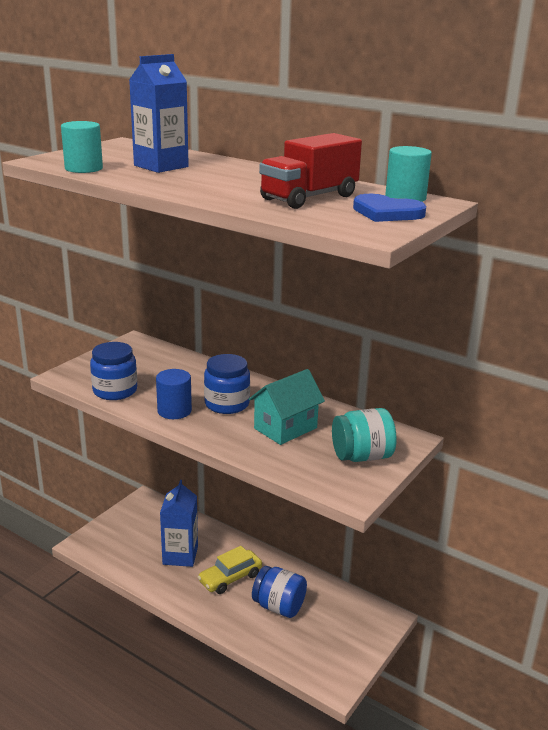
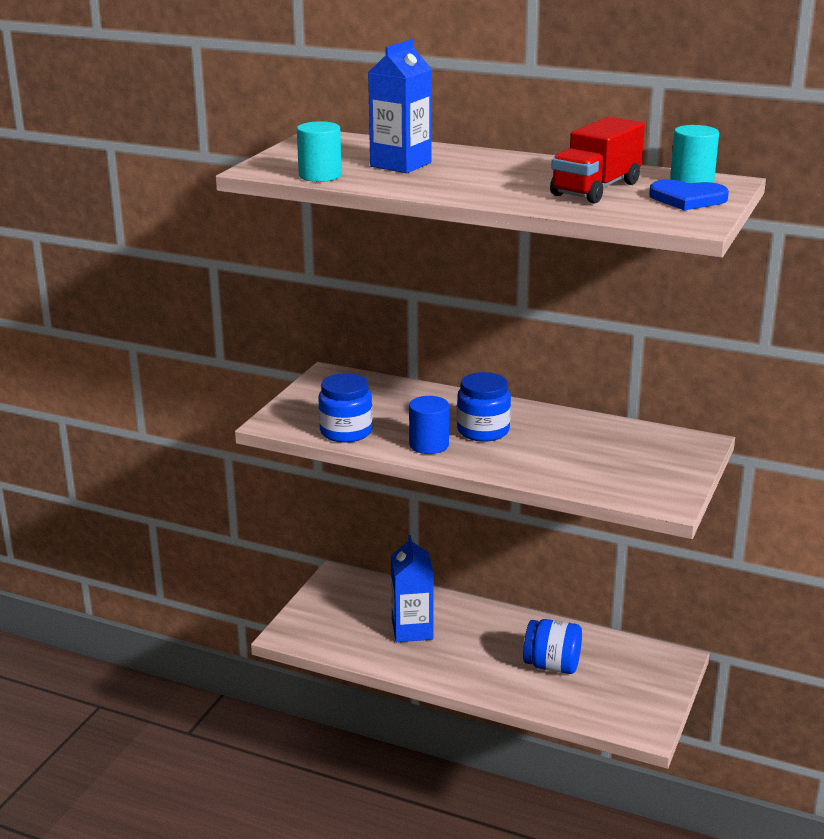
camera: 10 degrees left, 0 degrees up
(230, 578) = (482, 645): yellow car -> none
(285, 428) = (563, 448): turquoise house -> none
(362, 456) = (660, 466): turquoise jar -> none

